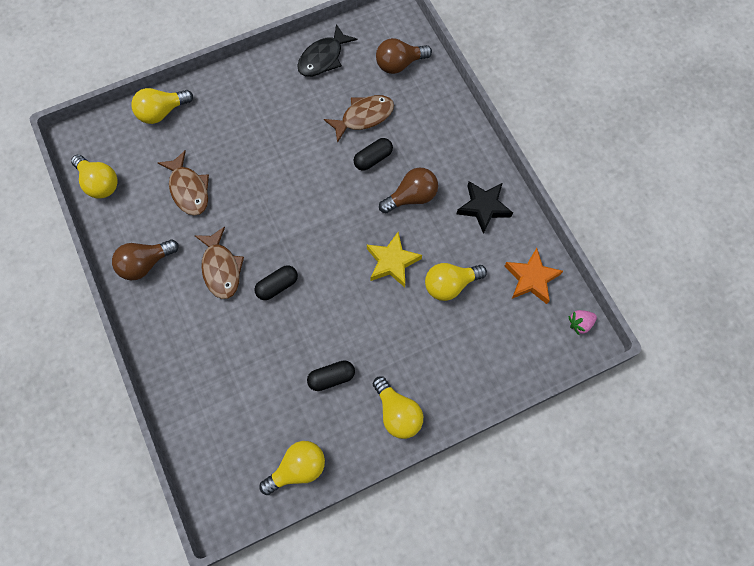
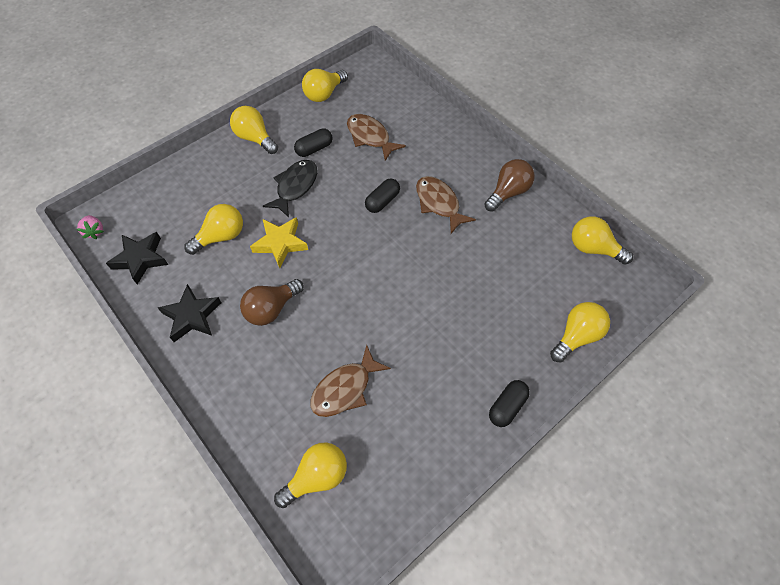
camera: 165 degrees right, 10 degrees down
(188, 189) = (503, 263): brown fish -> brown fish (370, 137)
(323, 58) = (419, 459): black fish -> black fish (295, 187)
(373, 159) = (322, 340): black capsule -> black capsule (507, 406)
(399, 64) = (317, 477): brown light bulb -> yellow light bulb
(531, 279) = (140, 259): orange star -> black star
(580, 323) = (95, 231): pink strawberry -> pink strawberry turned 105 degrees clockwise

